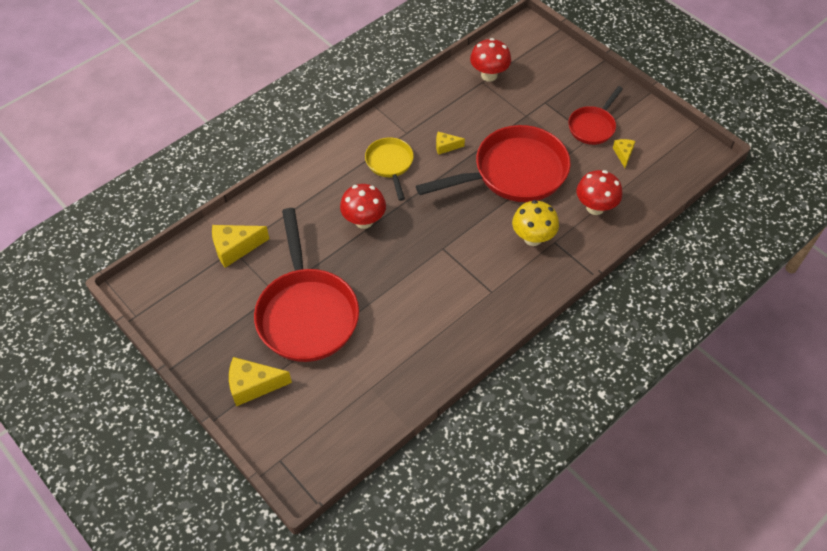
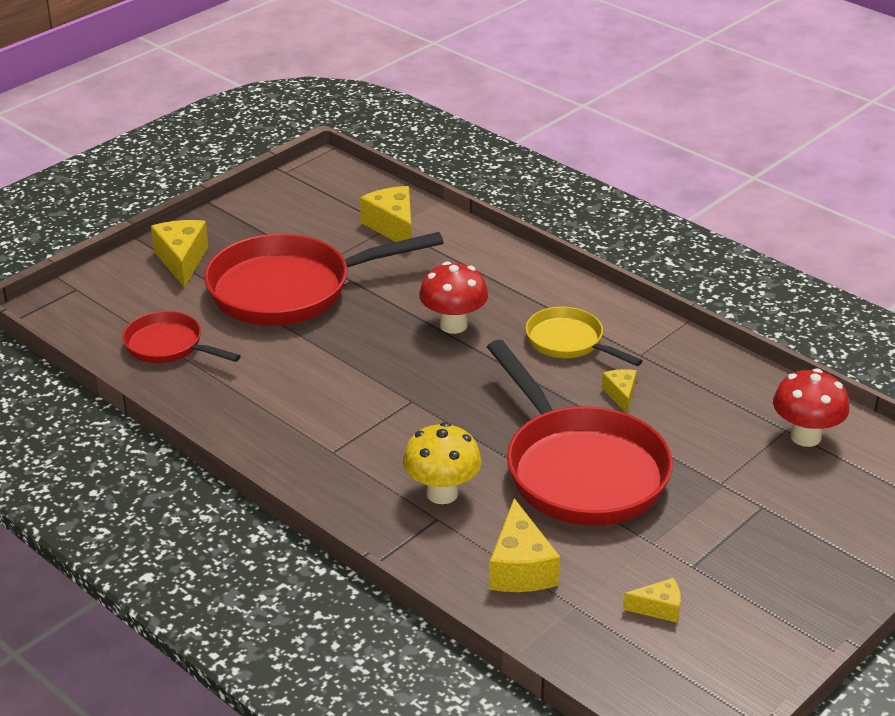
camera: 85 degrees right, 20 degrees down
(390, 164) = (569, 342): yellow pan -> yellow pan turned 120 degrees counterclockwise
(593, 126) = (719, 568): red pan -> red pan (168, 346)
(595, 207) = (520, 568): red mushroom -> yellow cheese

